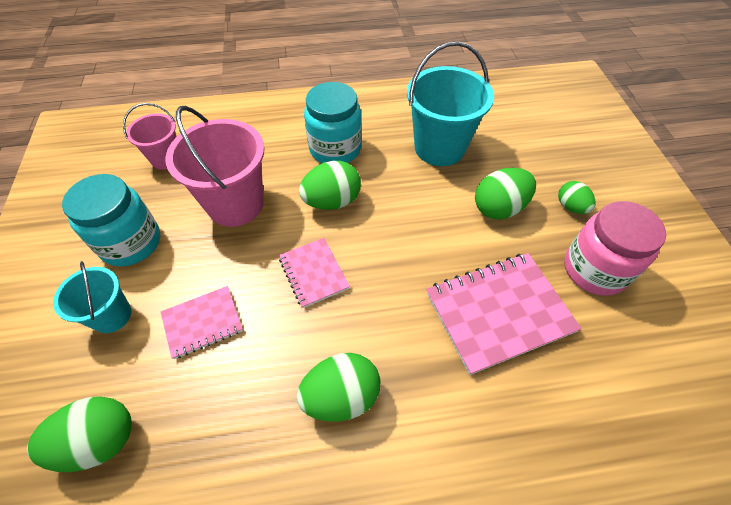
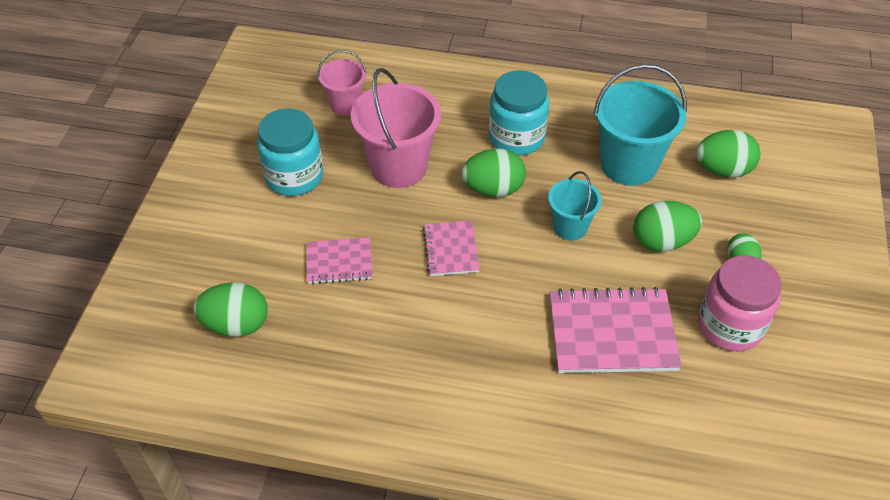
camera: 20 degrees right, 5 degrees down
(112, 315) = (265, 234): turquoise bucket -> turquoise bucket (570, 227)
(341, 396) = (438, 354): green egg -> green egg (722, 170)

